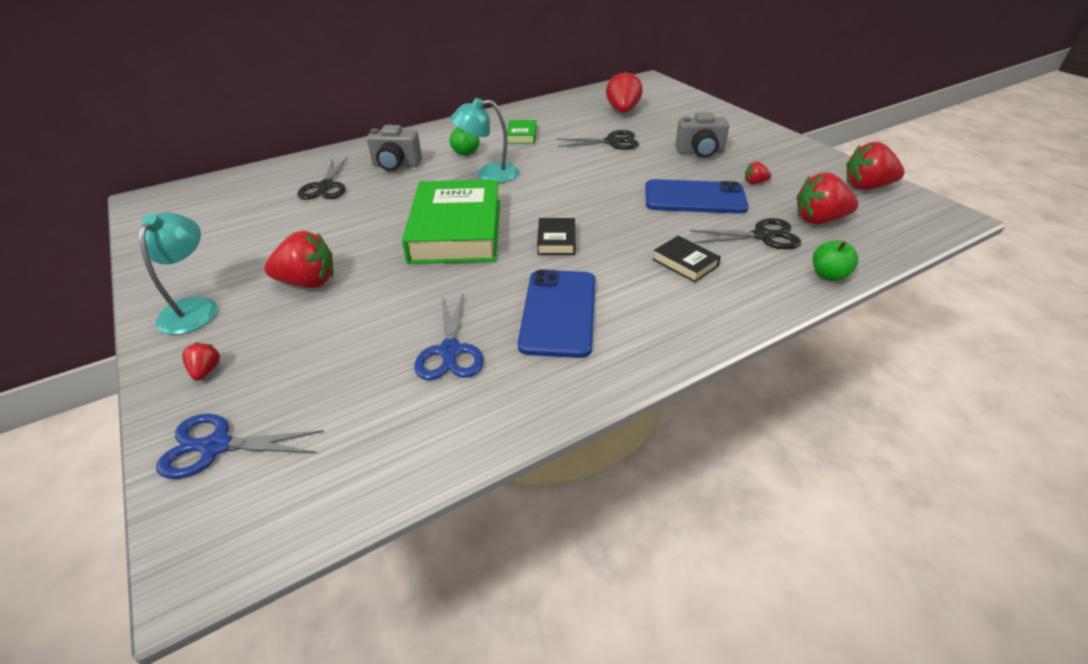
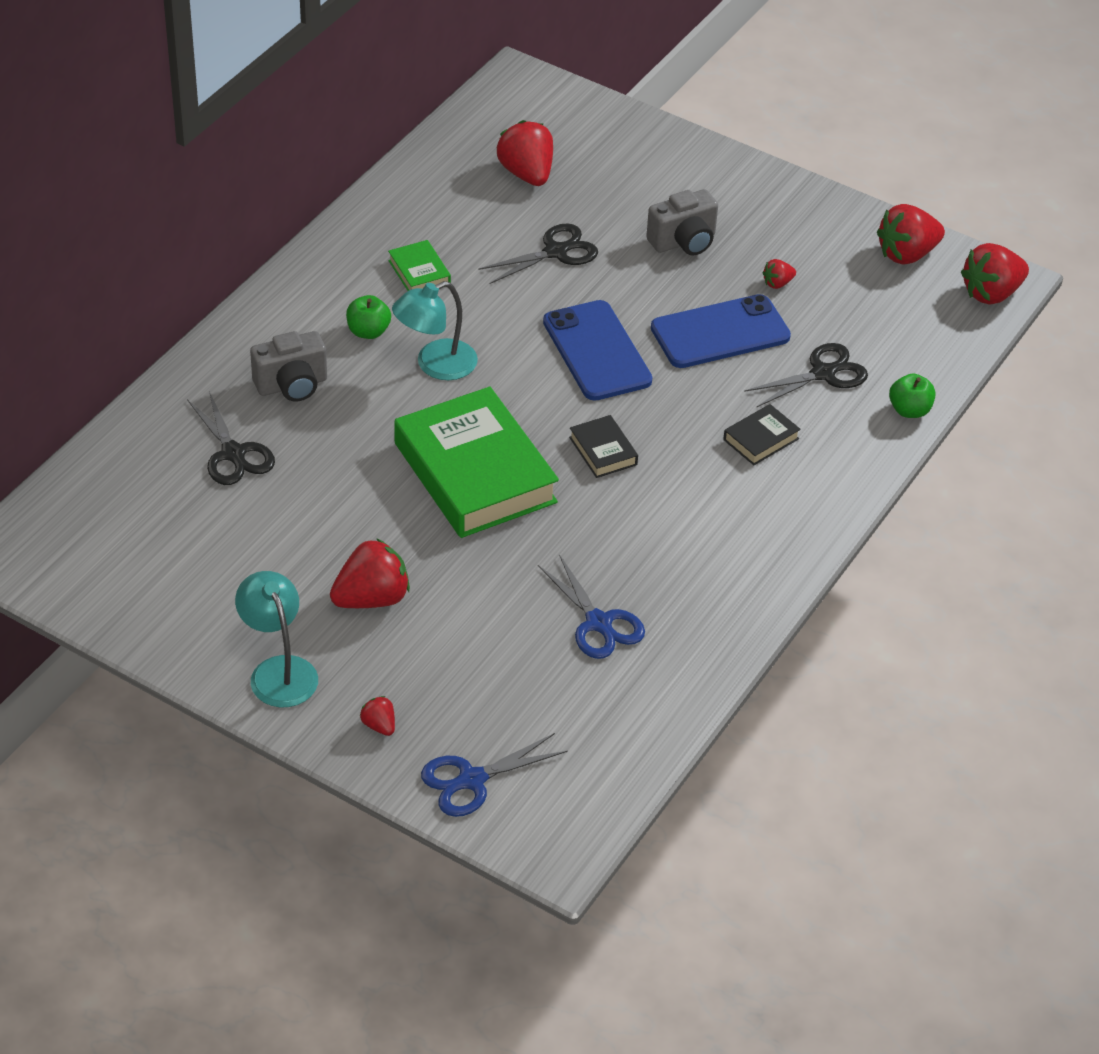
camera: 30 degrees left, 5 degrees up
(558, 312) = (671, 545): blue phone -> blue phone (596, 351)
(685, 263) = (761, 439): black book -> black book turned 60 degrees counterclockwise
(819, 220) = (873, 329): red strawberry -> red strawberry (991, 293)

